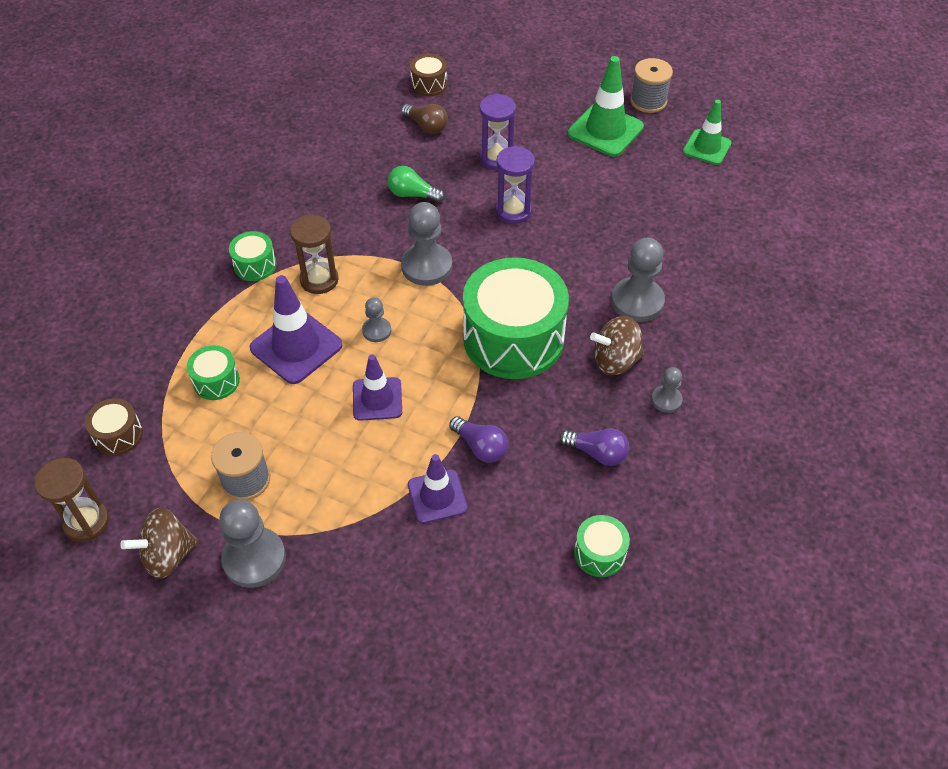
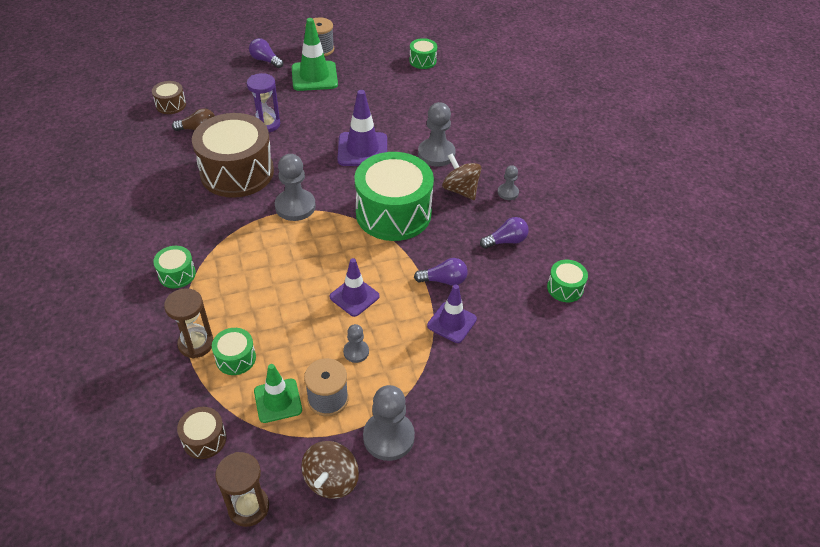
camera: 45 degrees left, 5 degrees down
(296, 347) = (266, 302): purple traffic cone -> purple traffic cone (362, 149)
(319, 280) = (234, 255): brown hourglass -> brown hourglass (196, 344)
(376, 330) = (307, 260): grey pawn -> grey pawn (356, 352)
(412, 194) = (237, 172): green light bulb -> brown drum
(513, 211) = (312, 147): purple hourglass -> none
(574, 83) = (265, 60): none -> purple light bulb
(615, 360) = (460, 190): brown spinning top -> brown spinning top turned 105 degrees clockwise
(707, 147) = (381, 57): green traffic cone -> green traffic cone (278, 400)
(753, 179) = (422, 61): none -> green drum

